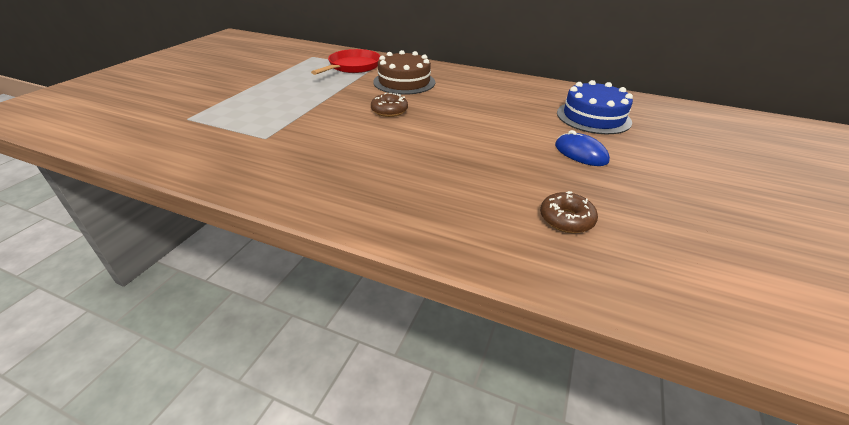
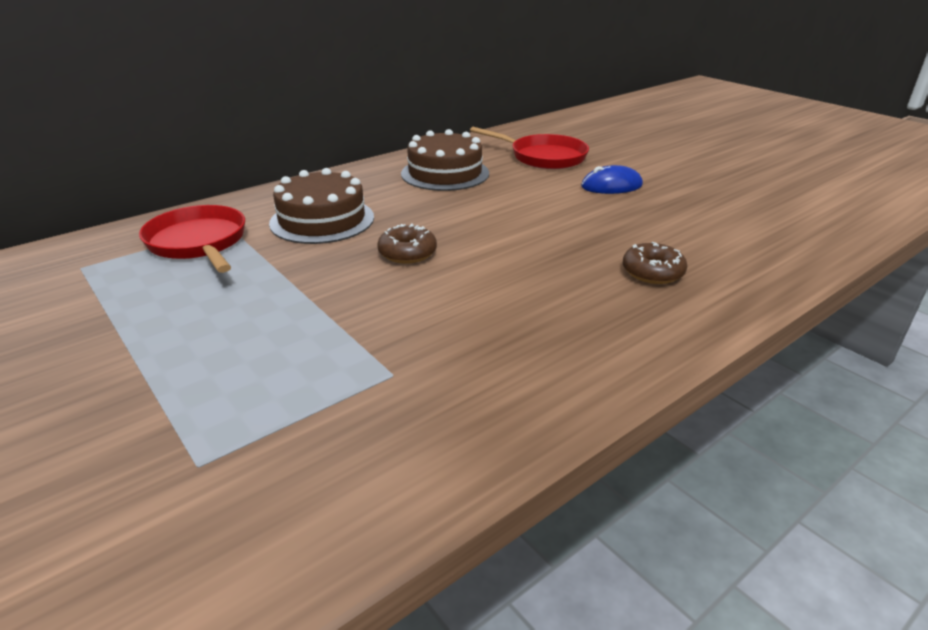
camera: 60 degrees left, 5 degrees down
(510, 94) = (445, 173): none -> brown cake
(566, 219) = (723, 229): brown donut -> brown donut (652, 272)
(593, 117) = (543, 157): blue cake -> red pan

